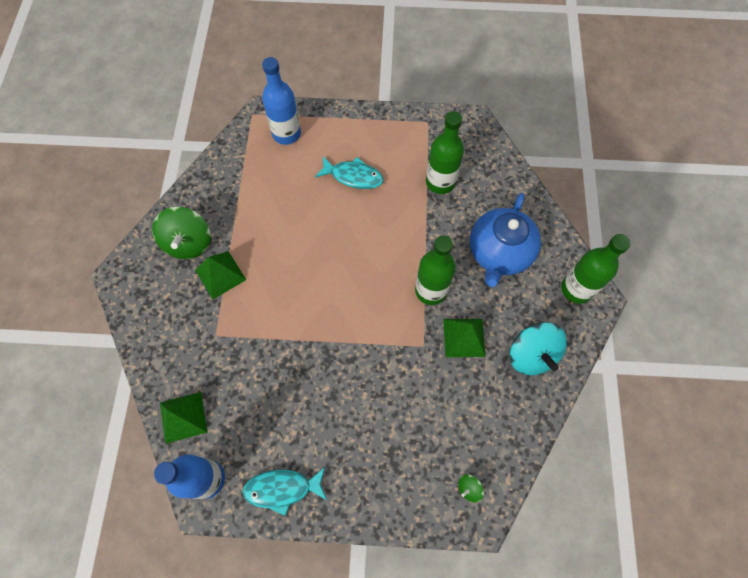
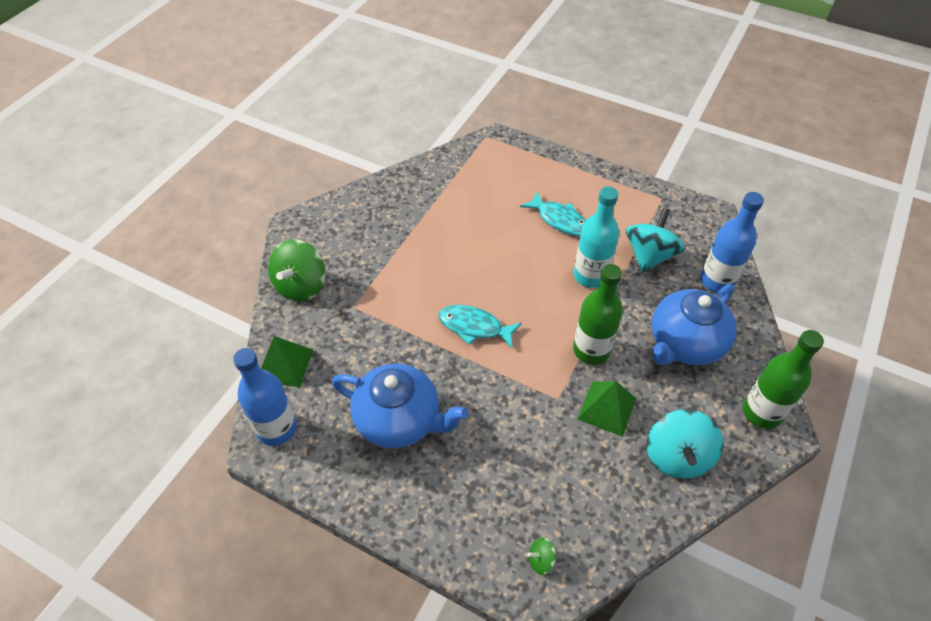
camera: 25 degrees right, 15 degrees down
(188, 243) = (370, 220): green spinning top -> green spinning top (301, 286)
(220, 275) = (385, 257): green pyramid -> none
(282, 489) = (343, 470): turquoise fish -> turquoise fish (474, 327)
(286, 134) = (511, 163): blue bottle -> blue bottle (717, 281)
(306, 423) = (399, 420): none -> blue teapot
(401, 221) = (590, 276): none -> turquoise bottle
(440, 182) = (649, 255): green bottle -> turquoise spinning top

